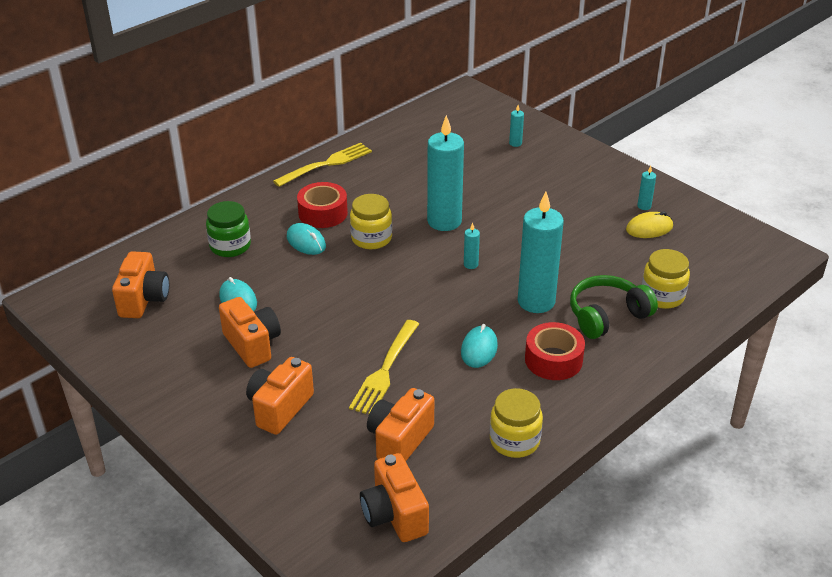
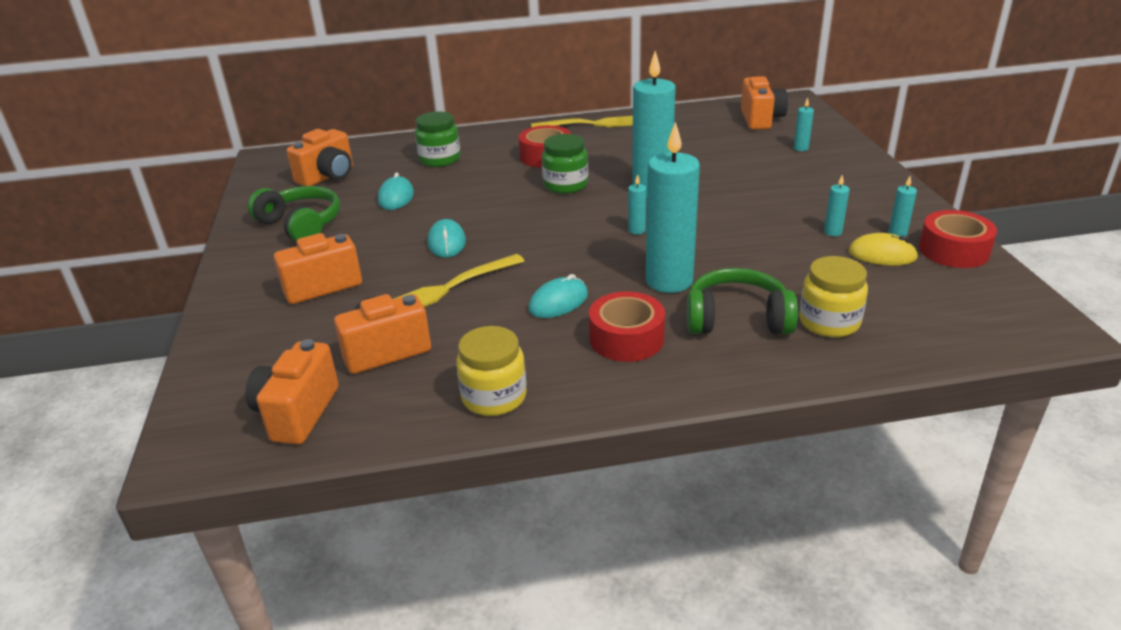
camera: 35 degrees right, 5 degrees down
(184, 359) = (301, 225): none -> green headphones
(252, 345) = (364, 232): orange camera -> orange camera (761, 119)
(306, 242) = (505, 172): turquoise mouse -> turquoise mouse (446, 242)
(371, 238) = (565, 185): yellow jar -> green jar
(603, 219) = (832, 232): none -> turquoise candle
(687, 209) = (953, 250): none -> red tape

